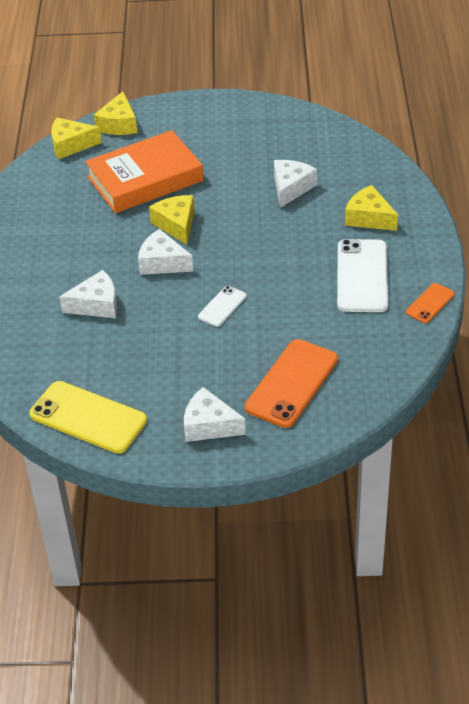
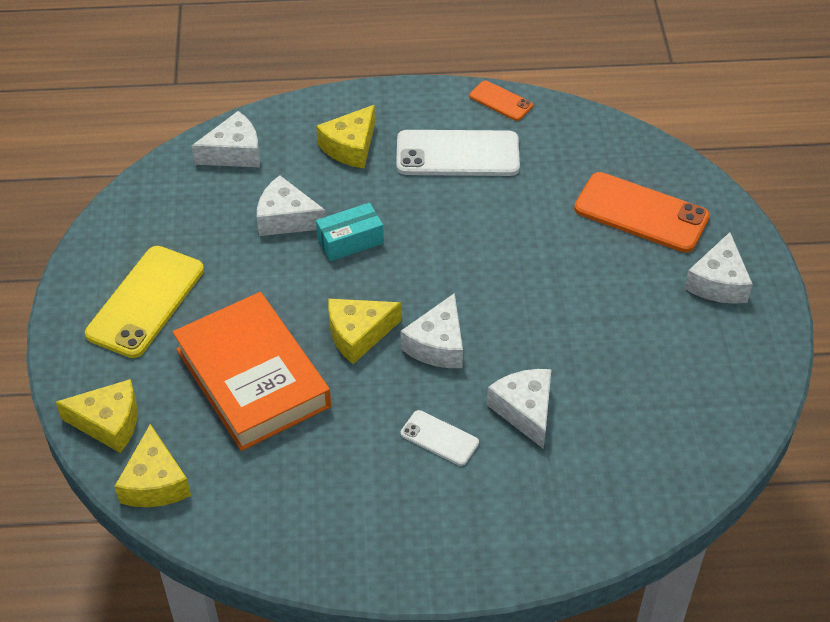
camera: 95 degrees left, 5 degrees up
(88, 417) = (728, 399): yellow phone -> yellow phone (146, 302)
(222, 306) = (519, 279): white phone -> white phone (439, 438)
(267, 219) = (350, 241): none -> turquoise box
(360, 160) = (234, 152): none -> white cheese

